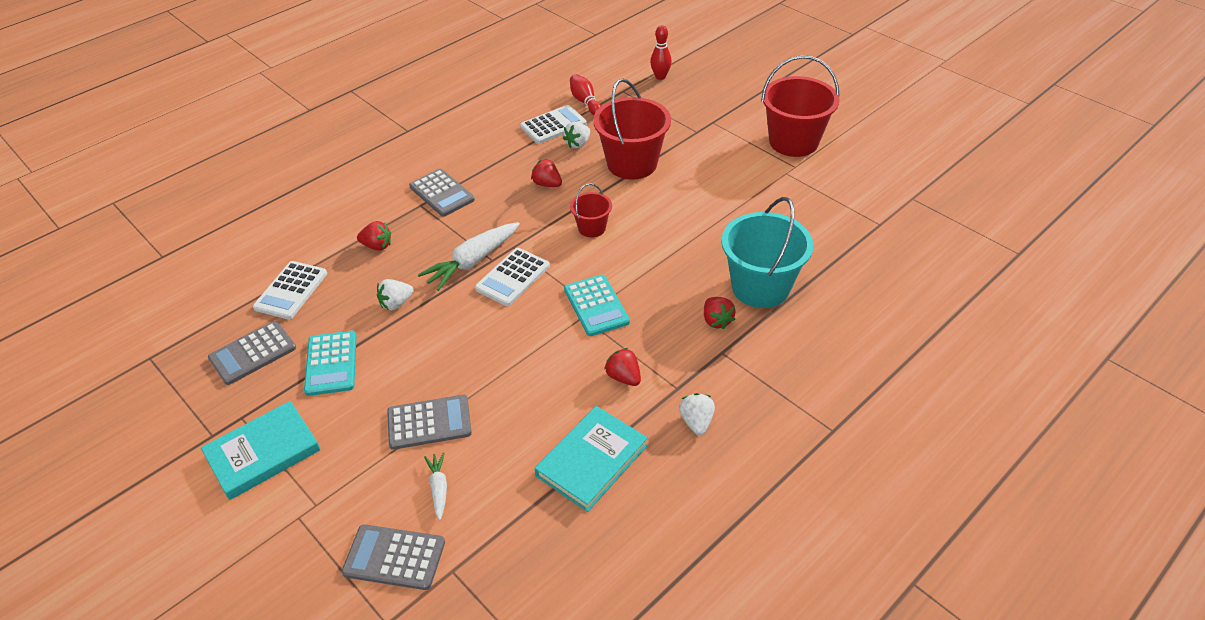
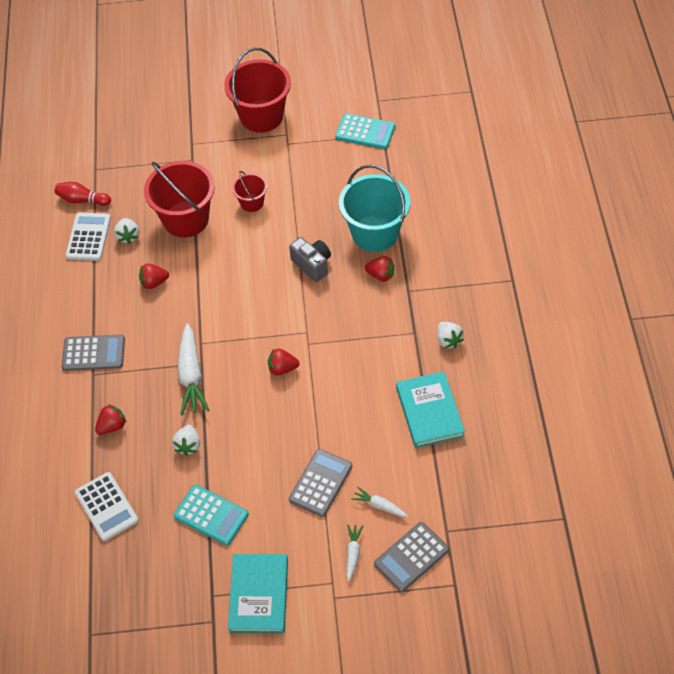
camera: 50 degrees left, 10 degrees up
(253, 353) = (152, 561): grey calculator -> none
(363, 501) = (353, 553): none -> white carrot
(513, 277) = (231, 361): white calculator -> none
(592, 228) = (229, 285): red bucket -> red bucket (252, 203)
(596, 306) = (306, 330): turquoise calculator -> turquoise calculator (365, 132)
(624, 377) = (380, 354): red strawberry -> red strawberry (282, 368)
(660, 77) = (104, 136): red bowling pin -> none
(674, 266) = (312, 265): none -> grey camera
(696, 422) = (448, 340): white strawberry -> white strawberry turned 150 degrees counterclockwise

